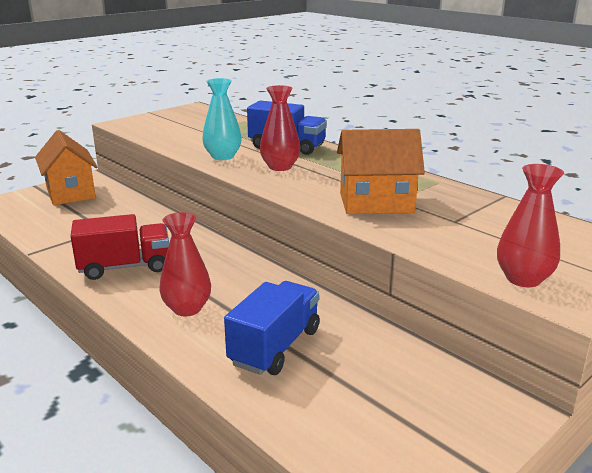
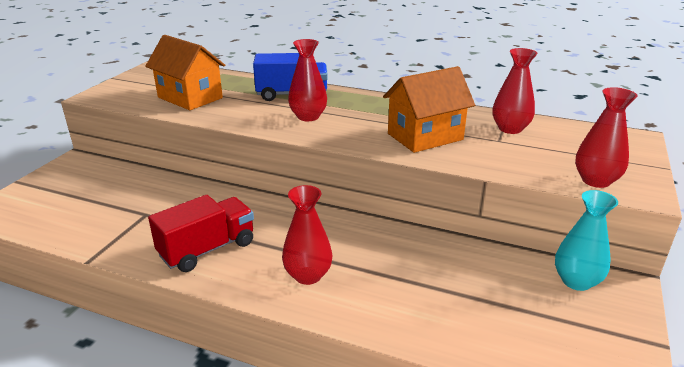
camera: 25 degrees left, 5 degrees up
(70, 193) = (69, 181): orange house -> orange house (190, 98)
(223, 156) = (243, 115): turquoise vase -> turquoise vase (576, 281)
(275, 347) = (416, 289): blue truck -> none
(482, 213) = (510, 129): none -> red vase

